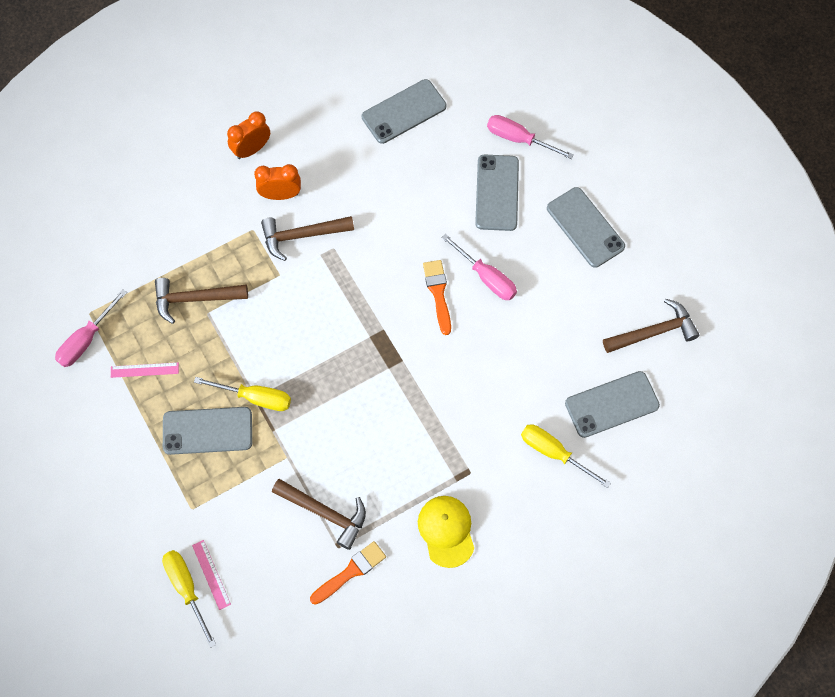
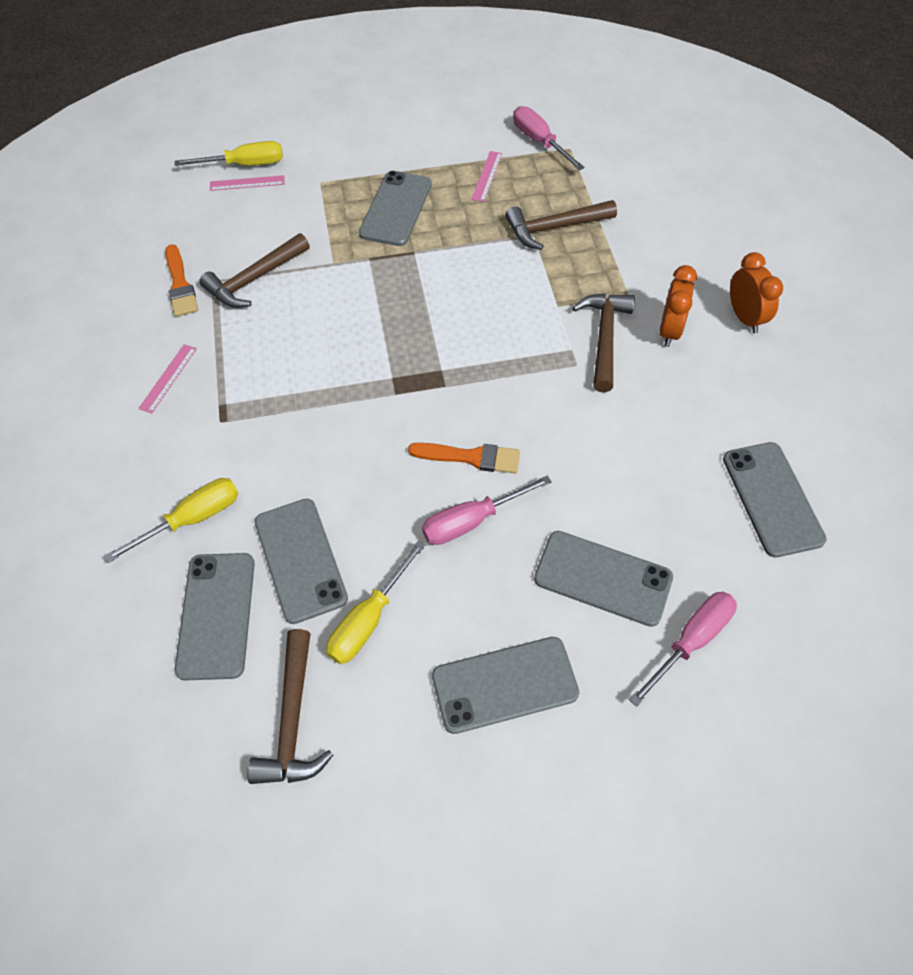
camera: 110 degrees right, 10 degrees down
(195, 299) = (554, 228): brown hammer -> brown hammer turned 120 degrees counterclockwise
(255, 397) = (414, 252): yellow screwdriver -> yellow screwdriver (369, 620)
(446, 531) = (168, 378): yellow cap -> pink ruler
(555, 370) = (300, 560): none -> grey phone

